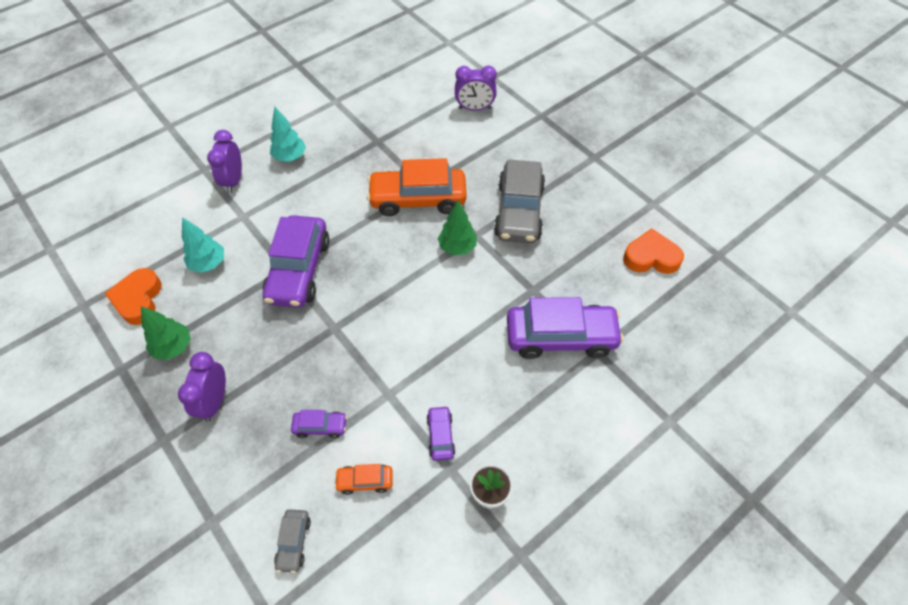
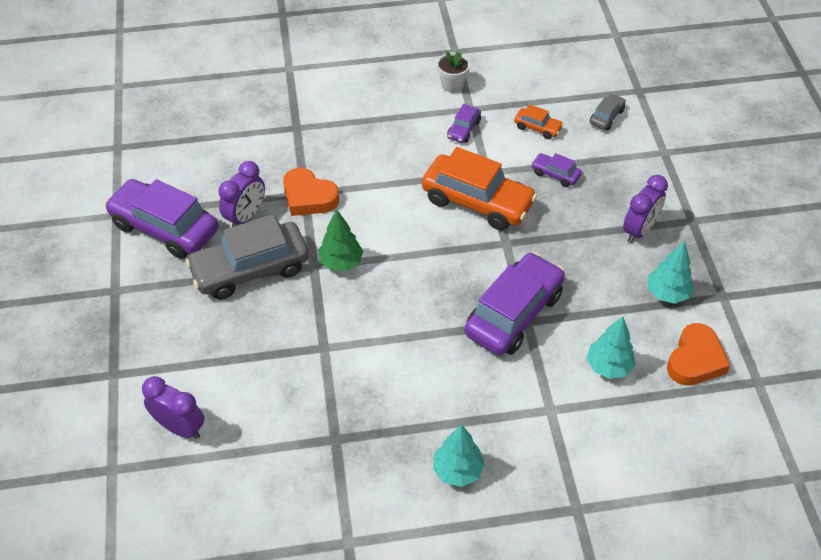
camera: 150 degrees left, 5 degrees down
(173, 347) = (667, 293): green tree -> turquoise tree
(234, 181) = (544, 468): purple clock -> purple clock (246, 217)
(418, 199) = (342, 334): orange car -> orange car (477, 202)
(519, 211) = (250, 269): grey car -> grey car turned 150 degrees counterclockwise
(561, 337) = (315, 149): purple car -> purple car (165, 228)
(651, 257) = (175, 171): orange heart -> orange heart (309, 197)

